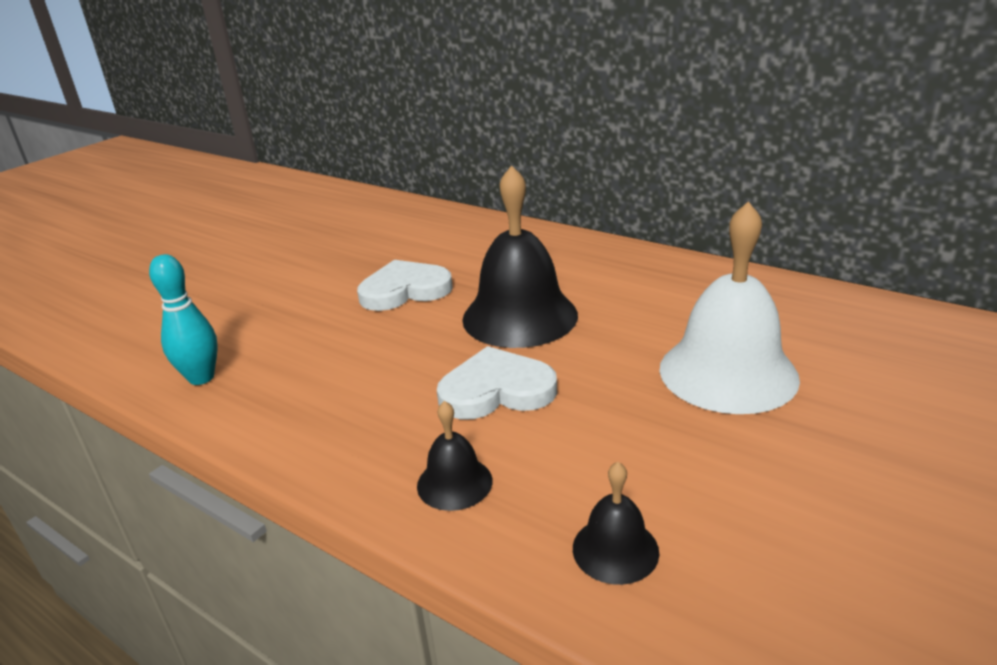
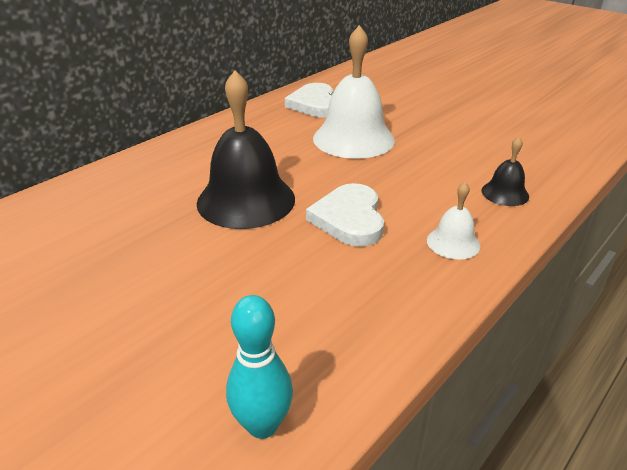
camera: 85 degrees left, 5 degrees up
(405, 290) = (151, 261): white heart -> white heart (315, 104)
(454, 483) = (453, 242): black bell -> white bell

